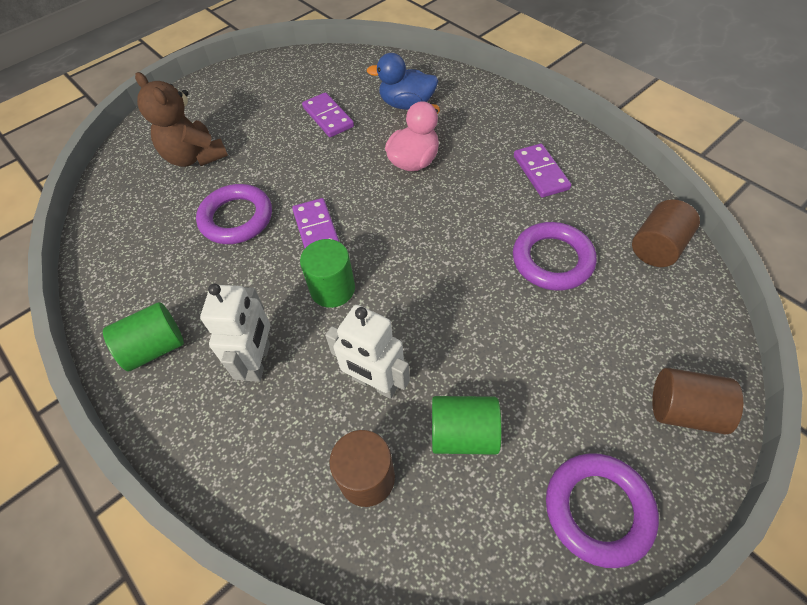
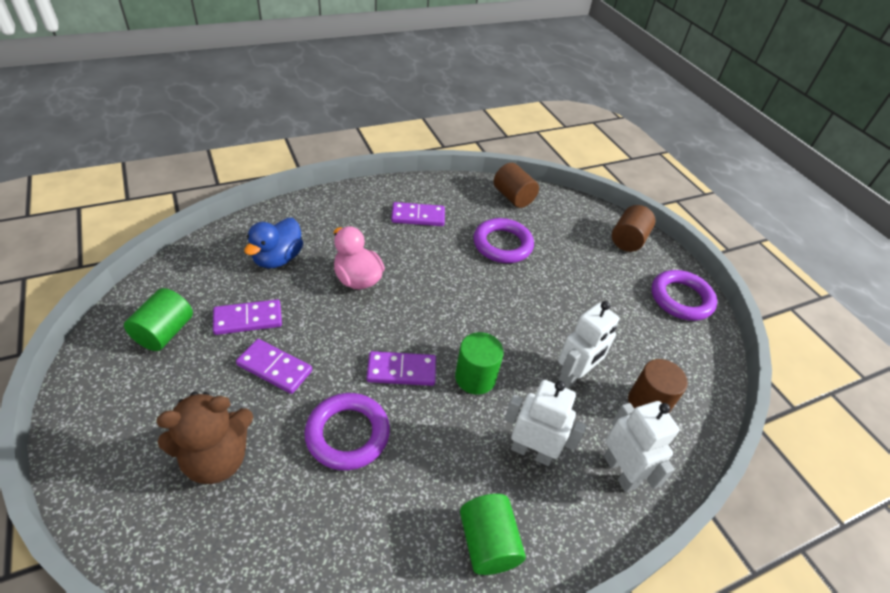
camera: 80 degrees left, 10 degrees down
(257, 456) = (620, 471): none -> white robot
(285, 151) = (274, 368): none -> purple domino
(463, 434) = (624, 340): green cylinder -> green cylinder (164, 332)

